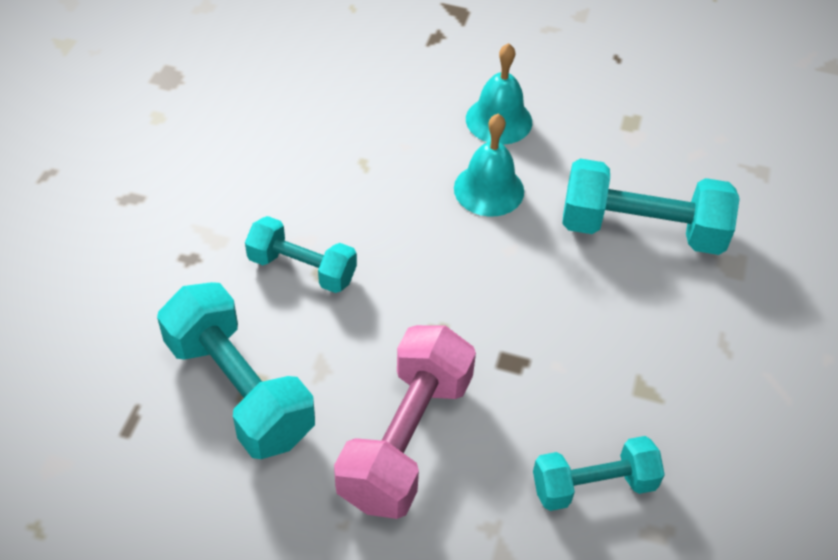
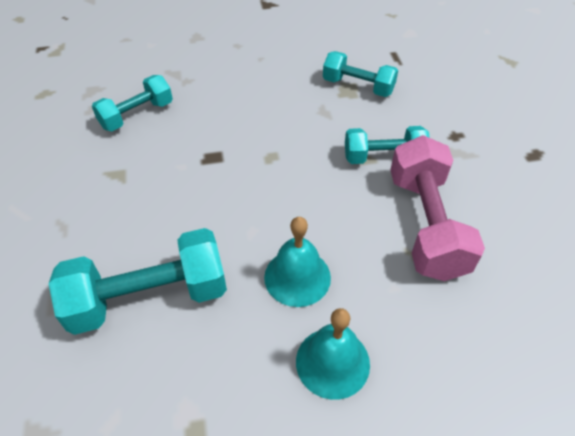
camera: 155 degrees right, 0 degrees up
(239, 390) = (358, 86): turquoise dumbbell -> turquoise dumbbell, size x0.63
(405, 439) = (253, 98): pink dumbbell -> pink dumbbell (426, 224)

